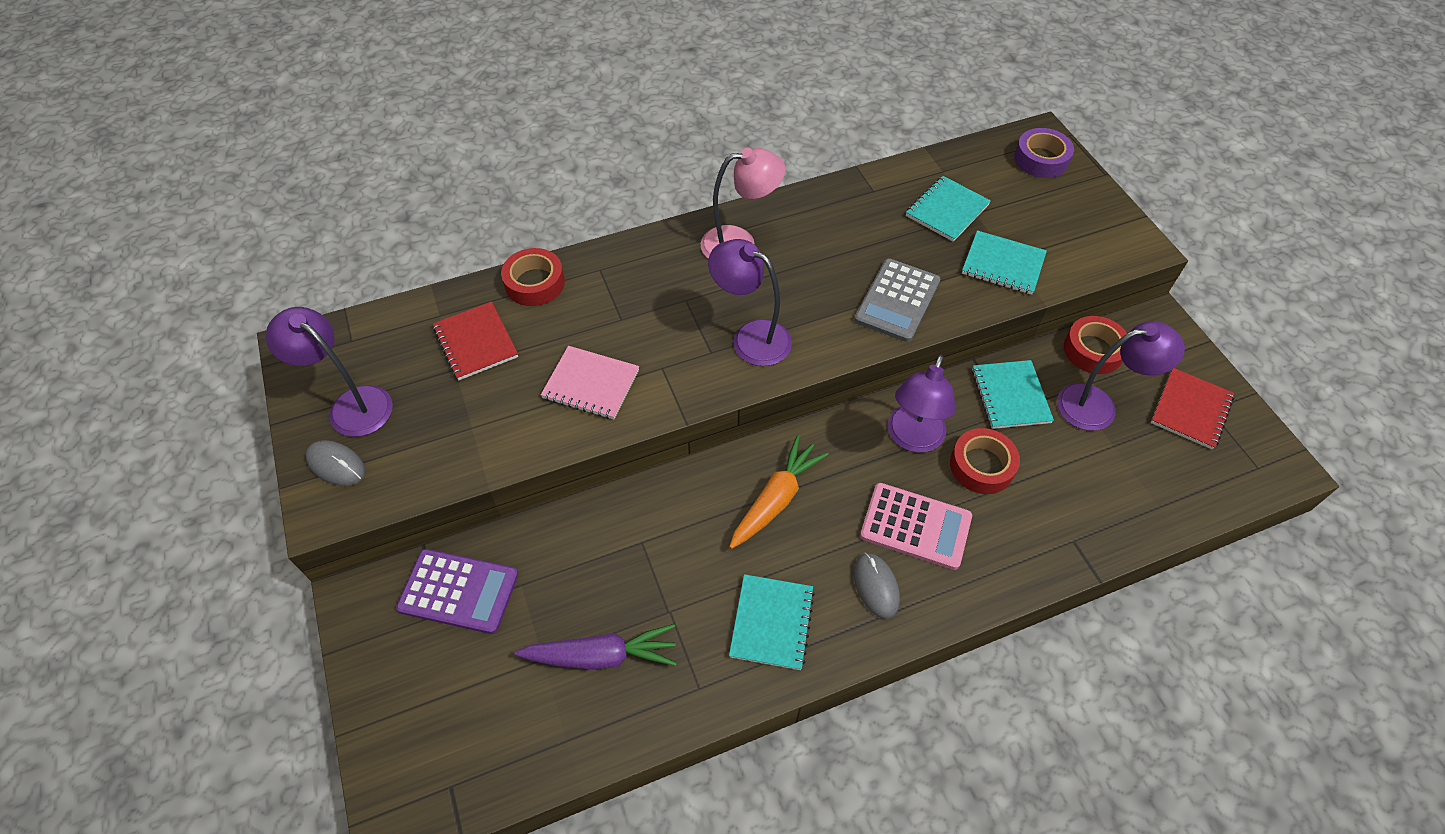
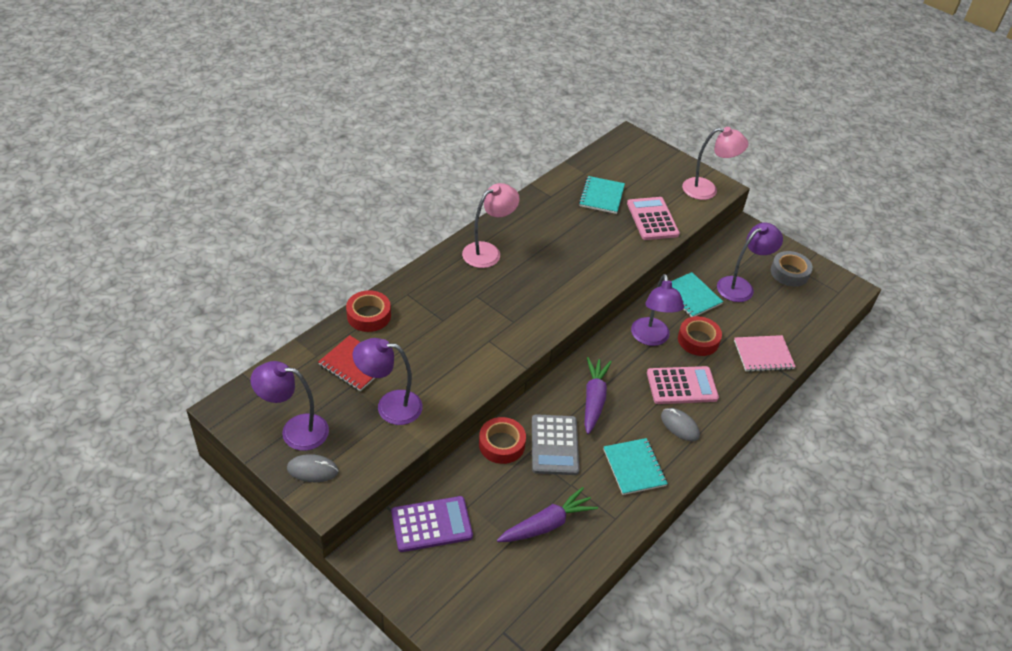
camera: 30 degrees left, 10 degrees down
(591, 384) = (450, 365): pink notebook -> pink notebook (763, 355)
(750, 337) = (532, 305): purple lamp -> purple lamp (390, 406)
(776, 499) = (594, 399): orange carrot -> purple carrot
(897, 300) = (605, 257): grey calculator -> grey calculator (554, 445)
(1003, 265) = (652, 219): turquoise notebook -> pink calculator
(1041, 159) = (637, 151): purple tape -> none
(1093, 350) = (721, 256): red tape -> red tape (501, 444)
(1116, 244) = (707, 190): none -> pink lamp
(1191, 410) = (789, 273): red notebook -> grey tape

